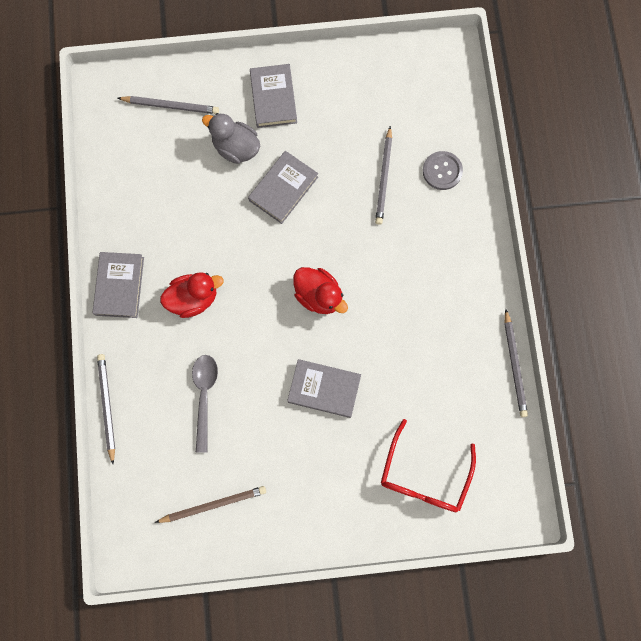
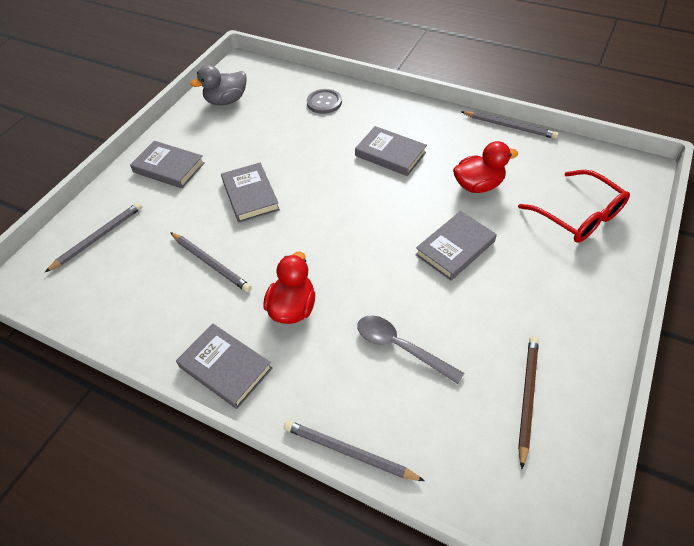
camera: 55 degrees left, 25 degrees down
(236, 148) = (184, 210): grey duck -> grey duck (226, 101)
(319, 296) = (365, 214): red duck -> red duck (478, 185)
(384, 178) = (299, 133): grey pencil -> grey pencil (211, 263)
(406, 275) = (390, 154): none -> grey book

